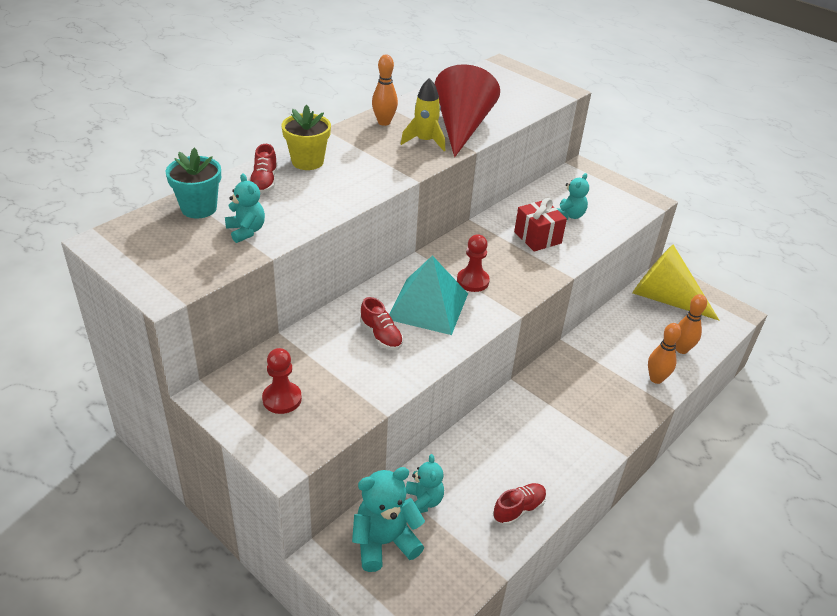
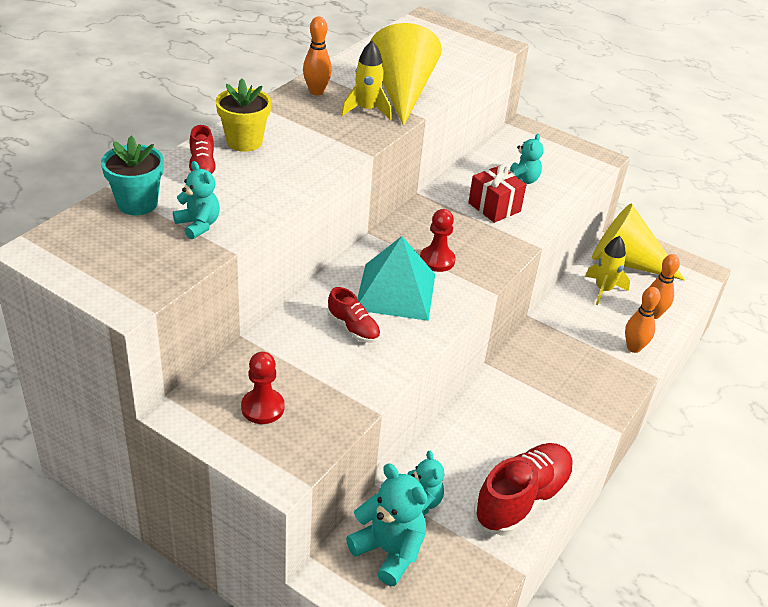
camera: 10 degrees left, 0 degrees up
(384, 542) = (389, 551): turquoise teddy bear -> turquoise teddy bear turned 75 degrees clockwise
(462, 127) = (402, 92): red cone -> yellow cone
(518, 509) = (522, 500): red shoe -> red shoe, size x1.91
(638, 323) = (603, 290): none -> yellow rocket

